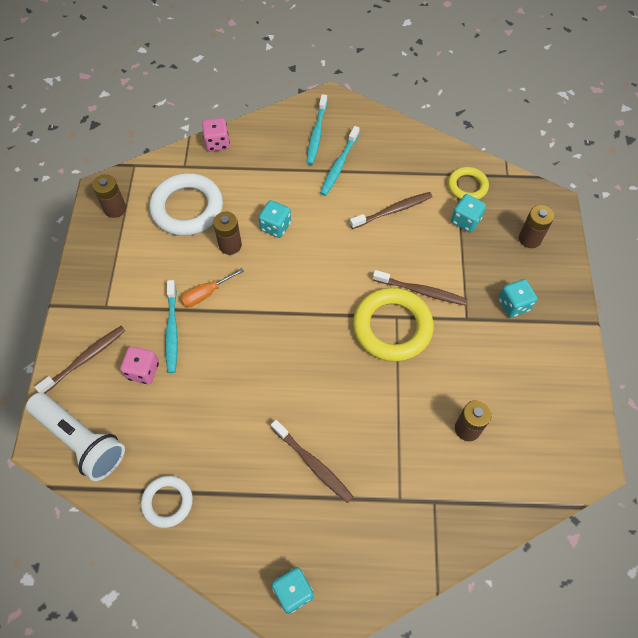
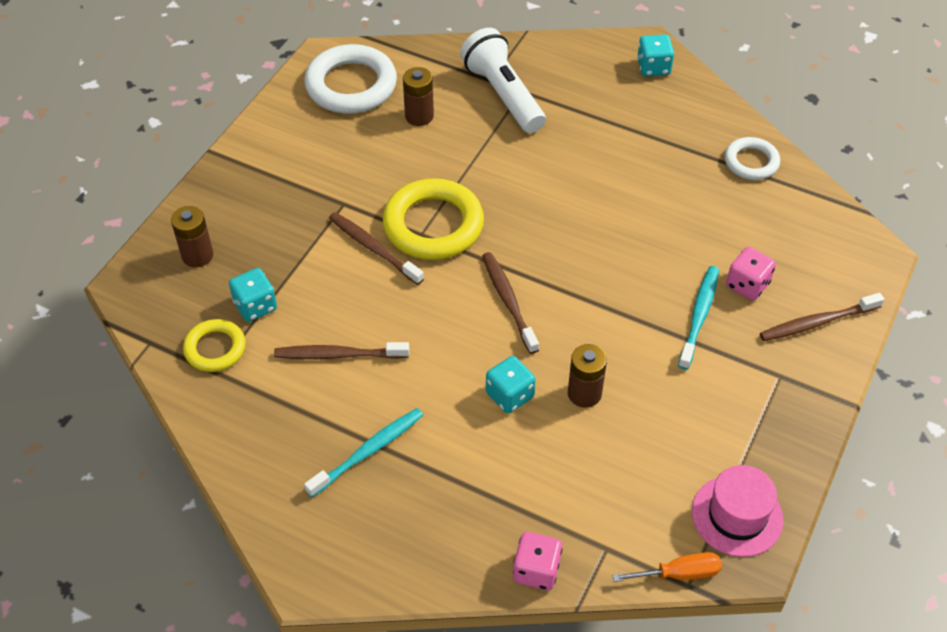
camera: 155 degrees left, 10 degrees down
(81, 440) = (834, 243): white flashlight -> white flashlight (503, 95)
(115, 209) = (737, 515): brown battery -> pink hat
(187, 208) = (625, 472): white ring -> white ring (351, 85)
(206, 294) = (641, 342): orange screwdriver -> orange screwdriver (679, 574)
(313, 464) = (590, 142): brown toothbrush -> brown toothbrush (508, 301)
(316, 134) = (370, 520): turquoise toothbrush -> none
(513, 305) = (280, 197): turquoise dice -> none

